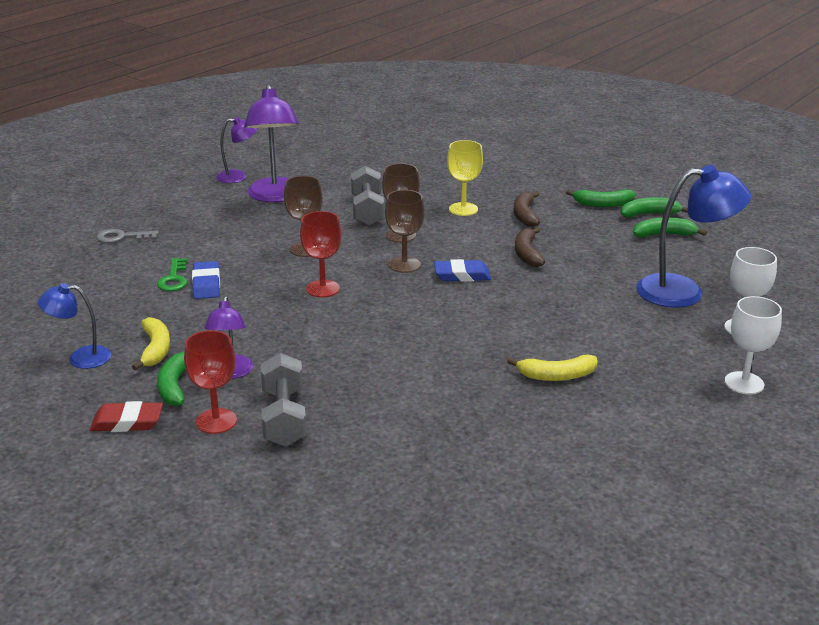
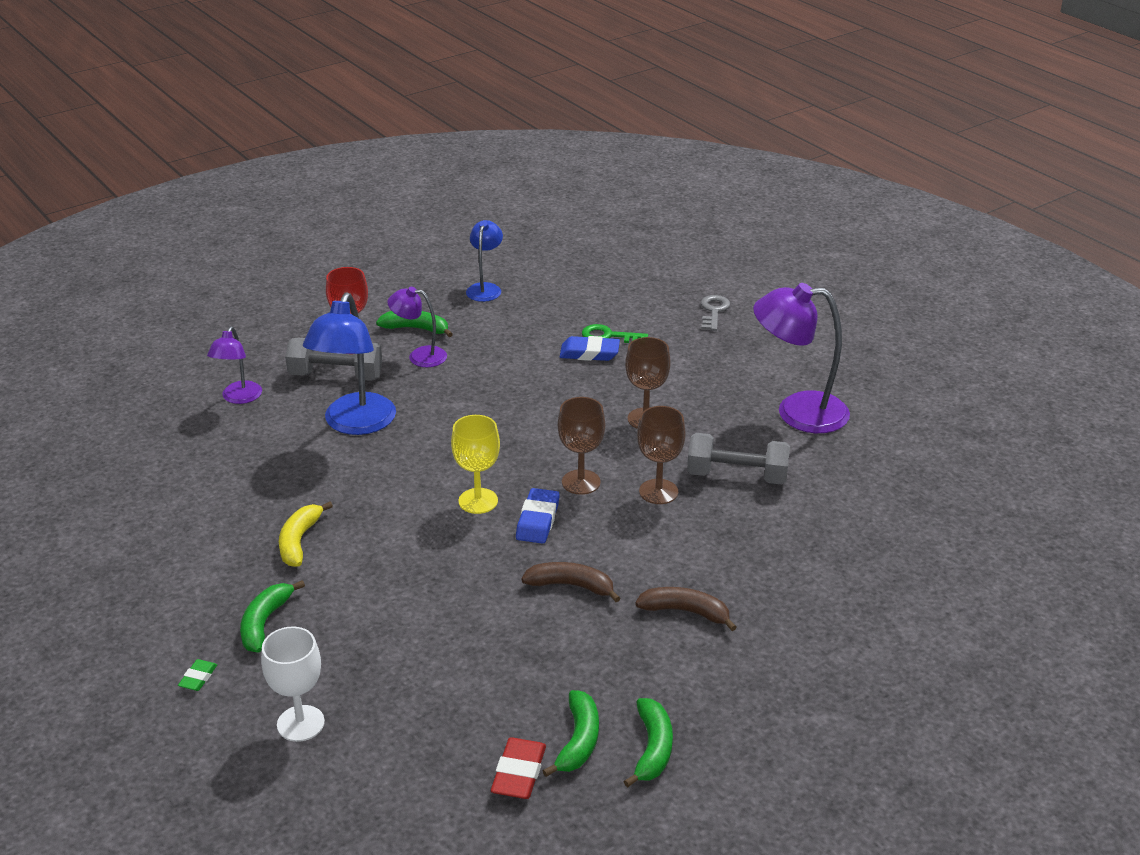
camera: 105 degrees right, 5 degrees up
(127, 422) = (377, 307): red eraser -> red eraser (518, 773)
(155, 349) = (479, 322): yellow banana -> none
(238, 177) = (864, 390): purple lamp -> purple lamp (239, 398)
(323, 289) = (549, 420): red goblet -> none
(463, 209) = (720, 558): yellow goblet -> yellow goblet (478, 501)
(603, 204) = (701, 705): green banana -> green banana (265, 623)
(683, 291) = (413, 701): blue lamp -> blue lamp (355, 424)
(744, 383) = (198, 678): white goblet -> green eraser

